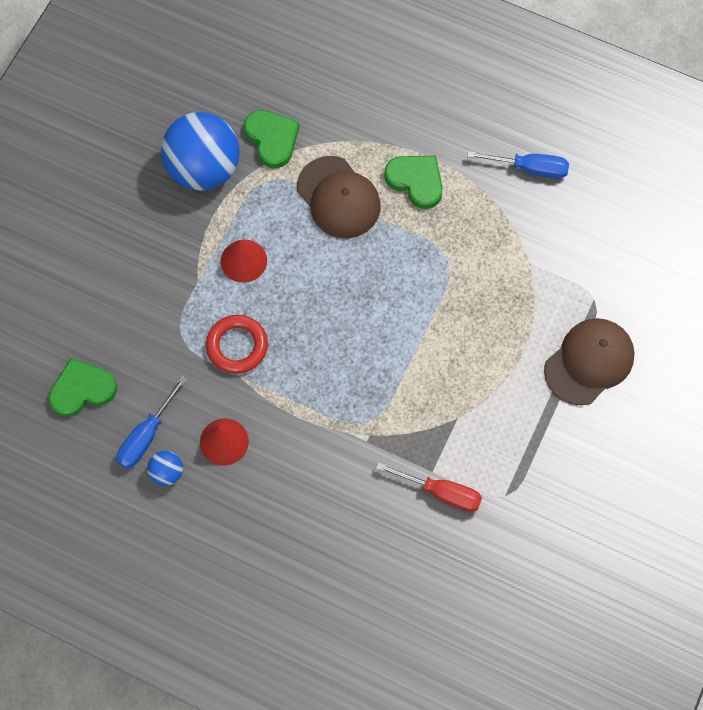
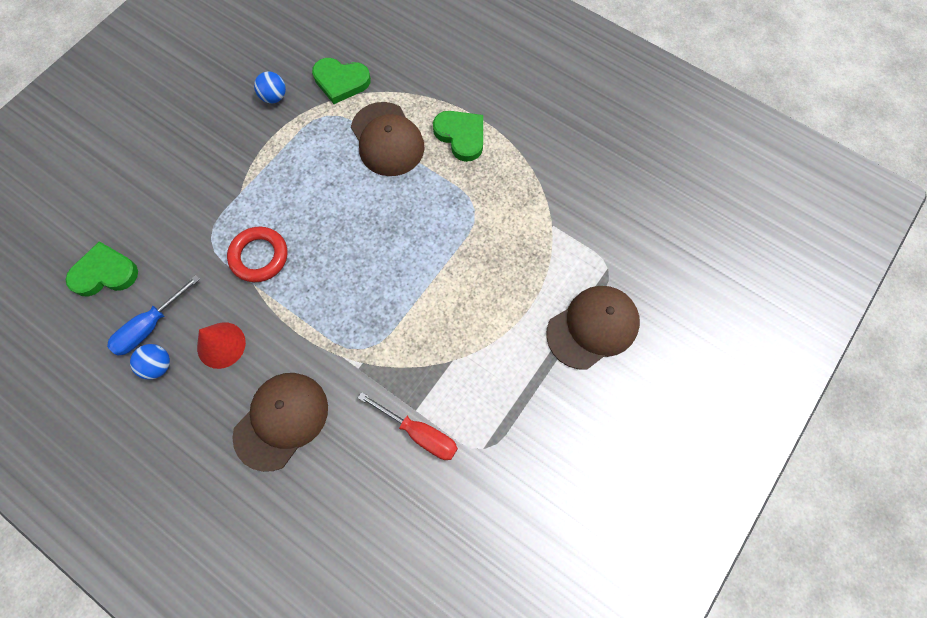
camera: 10 degrees right, 0 degrees up
(204, 169) = (274, 97): blue ball -> blue ball, size x0.43
(243, 261) = (287, 181): red cone -> none
(272, 139) = (341, 81): green heart -> green heart turned 120 degrees clockwise
(304, 503) = (281, 420): none -> brown cap
(529, 168) = (568, 140): blue screwdriver -> none

